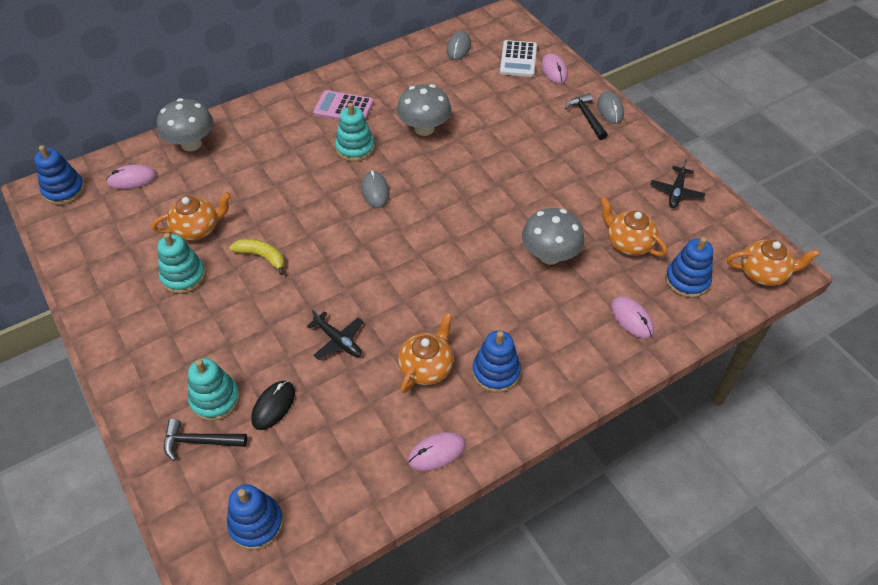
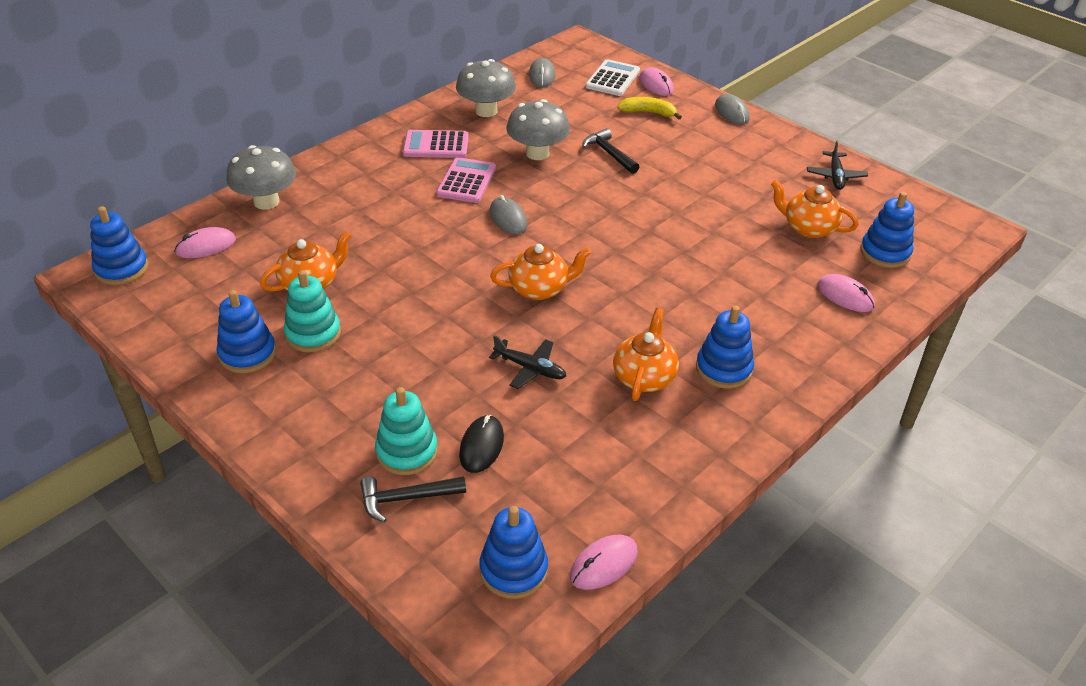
camera: 15 degrees left, 10 degrees down
(129, 286) = (247, 354): none -> blue stacking toy
(262, 257) = (402, 300): yellow banana -> yellow banana (648, 113)
(355, 148) = (466, 181): turquoise stacking toy -> pink calculator
(436, 452) = (693, 458): pink mouse -> pink mouse (603, 564)
(518, 59) = (612, 79): white calculator -> white calculator turned 150 degrees counterclockwise
(549, 255) = (730, 251): grey mushroom -> grey mushroom (486, 111)
(586, 117) = (710, 122): black hammer -> black hammer (609, 154)
(763, 273) = (958, 235): orange teapot -> orange teapot (539, 289)

